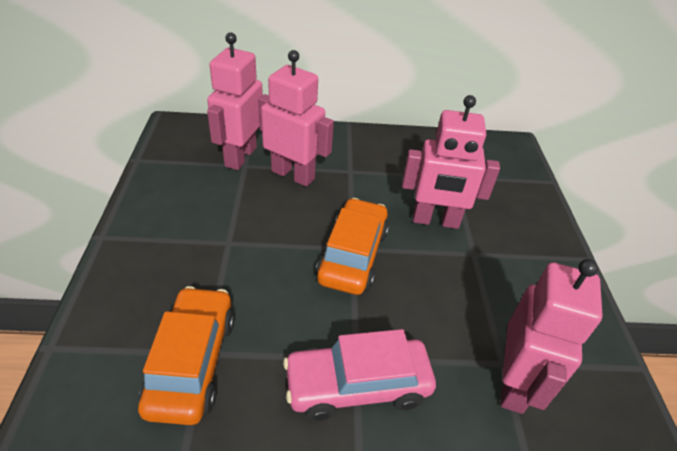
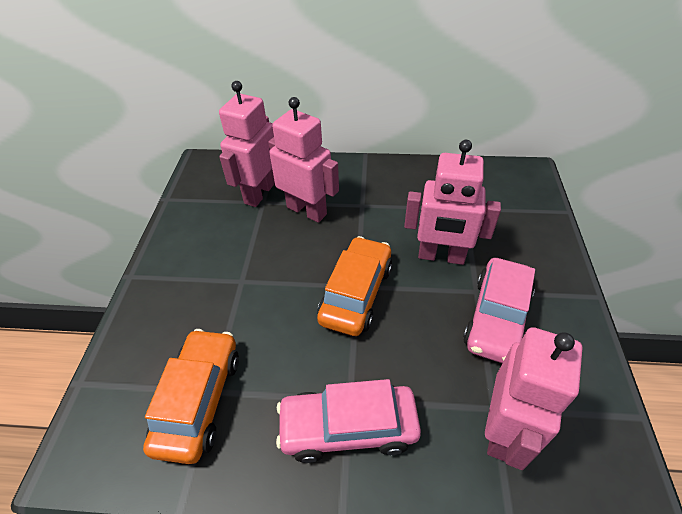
camera: 10 degrees right, 5 degrees up
(496, 279) = (497, 318): none -> pink car

